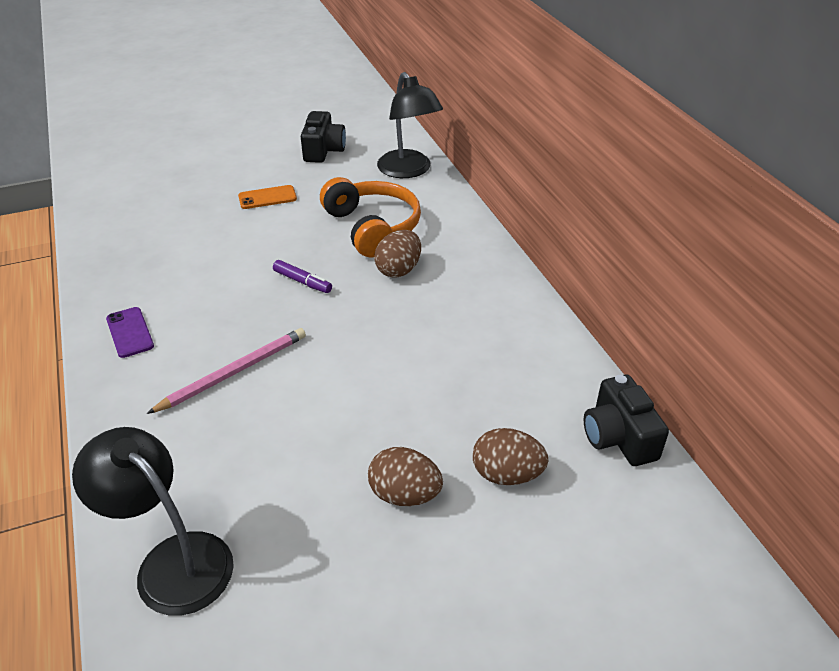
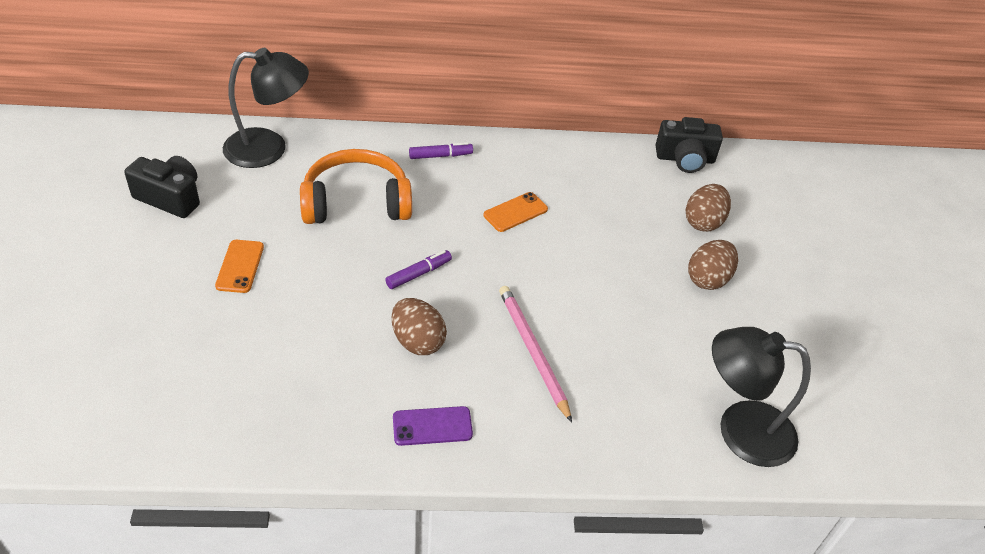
camera: 75 degrees left, 5 degrees up
(172, 561) = (740, 429): black lamp -> black lamp turned 45 degrees clockwise
(399, 270) = (437, 205): brown egg -> brown egg (417, 341)
(421, 319) = (515, 212): none -> orange phone
(470, 254) = (440, 156): none -> purple marker

